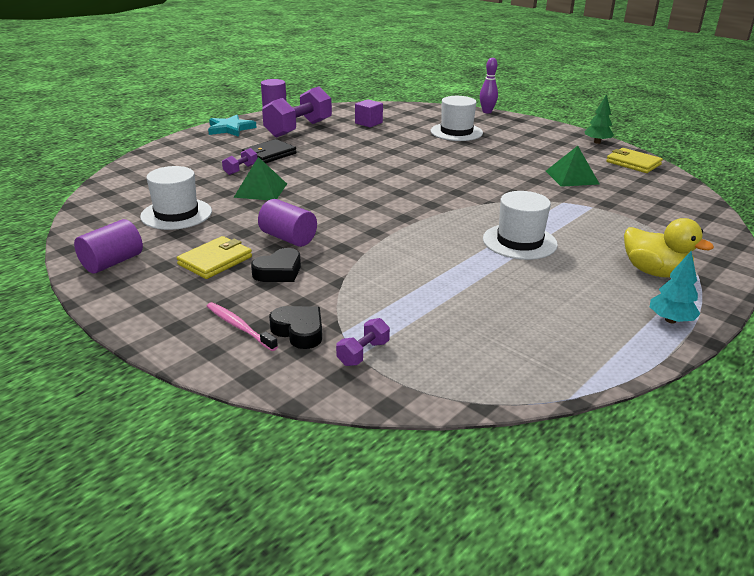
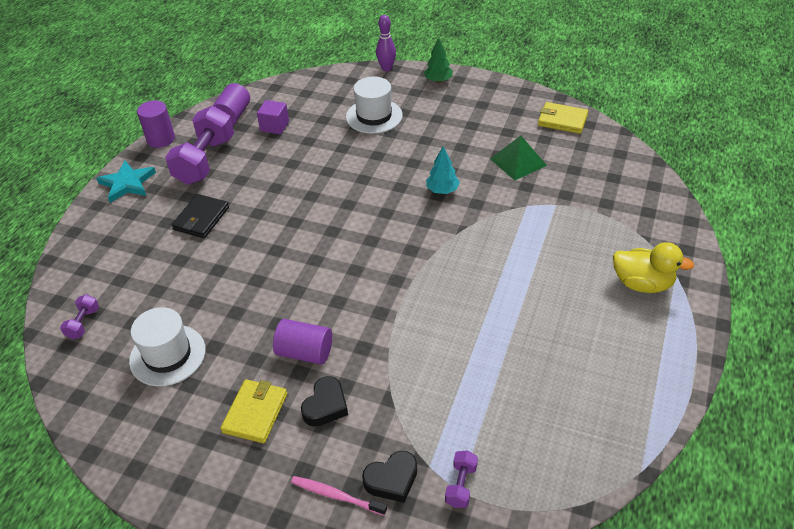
camera: 20 degrees left, 15 degrees up
(112, 262) = (153, 455): purple cylinder -> purple cylinder (233, 116)
(240, 170) = (187, 256): purple dumbbell -> purple dumbbell (83, 323)
(260, 190) = (230, 285): green pyramid -> none
(299, 331) = (392, 480): black heart -> black heart turned 135 degrees clockwise
(519, 242) = (516, 280): white hat -> none
(597, 142) = (516, 93): green tree -> green tree (438, 80)
(670, 320) = (677, 344): turquoise tree -> turquoise tree (442, 190)

